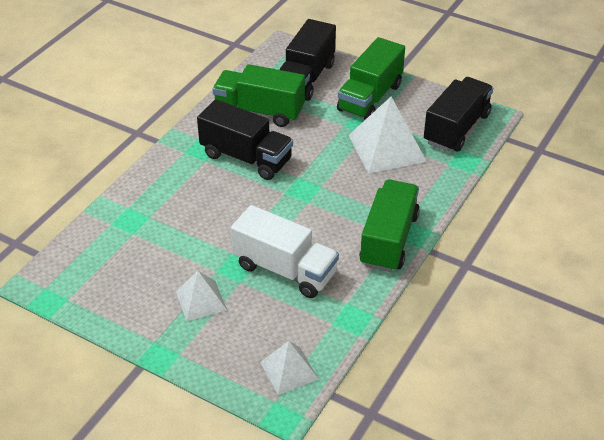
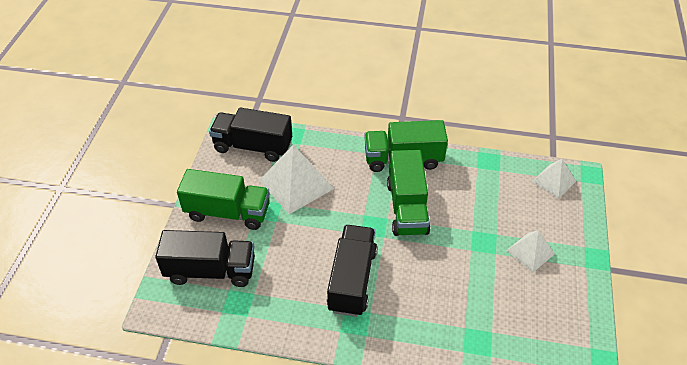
camera: 110 degrees left, 5 degrees up
(259, 111) = (278, 293): green truck -> green truck (407, 207)
(285, 270) = (468, 210): white truck -> none

